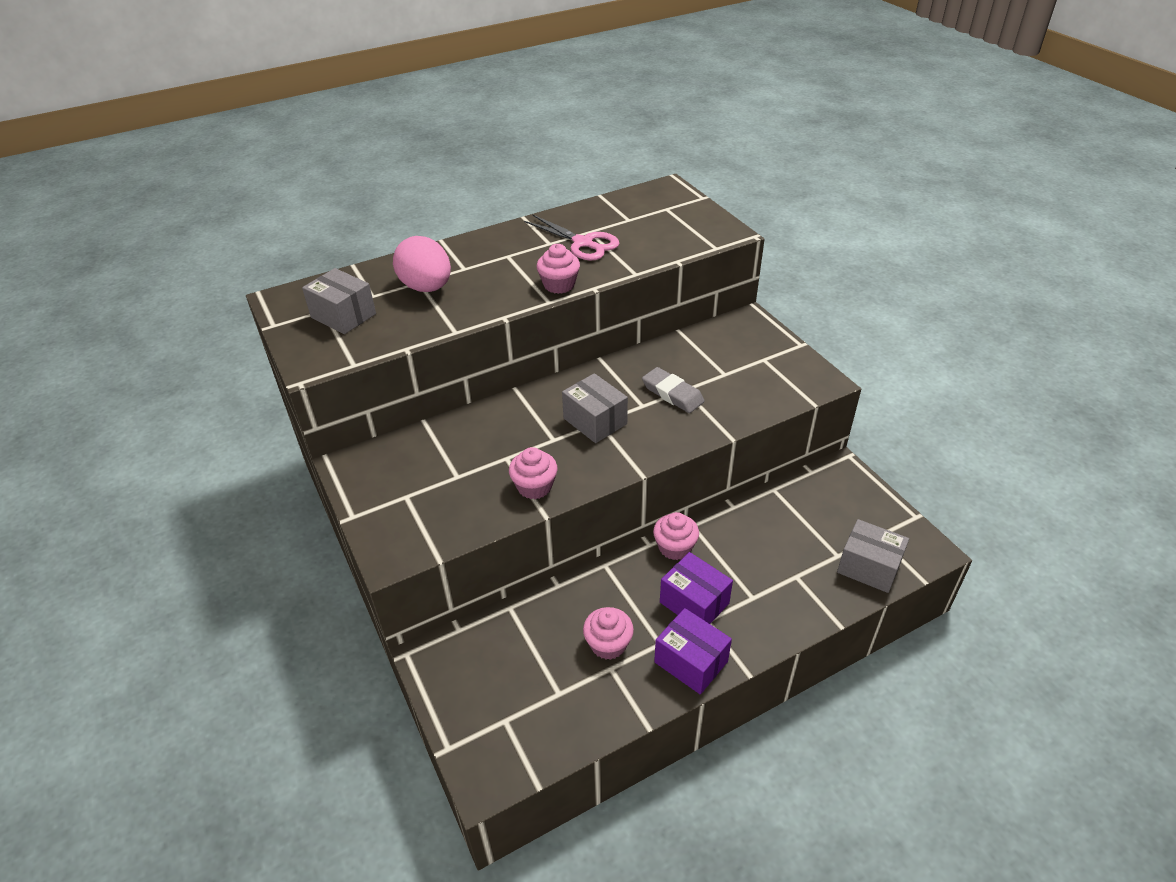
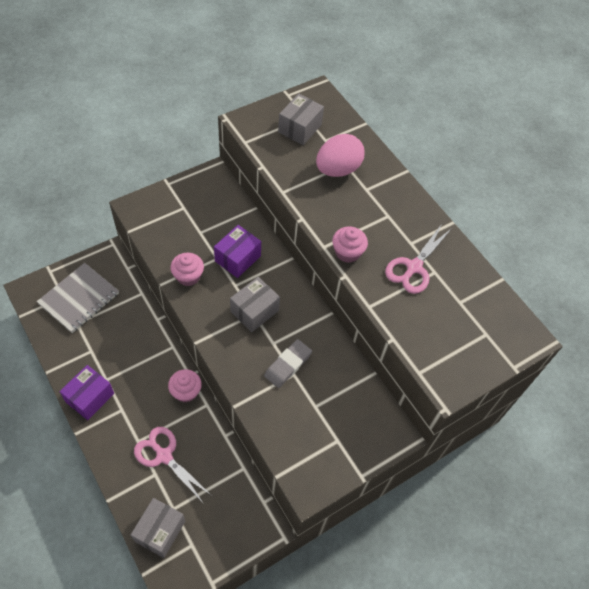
camera: 80 degrees right, 15 degrees up
(511, 694) = (79, 299): none -> grey notebook
(608, 644) = (108, 349): pink cupcake -> none
(694, 603) = (136, 402): purple box -> purple box (237, 258)
(769, 567) = (164, 456): none -> pink scissors

